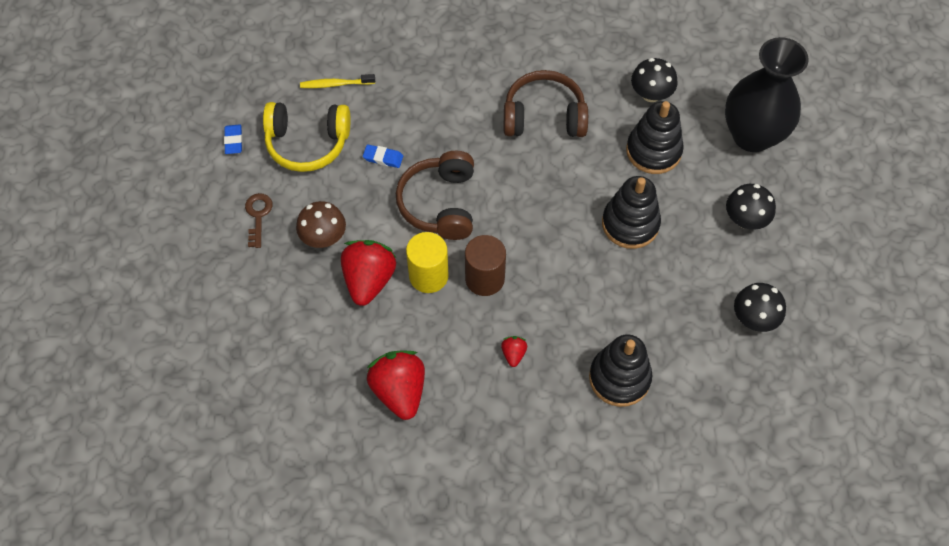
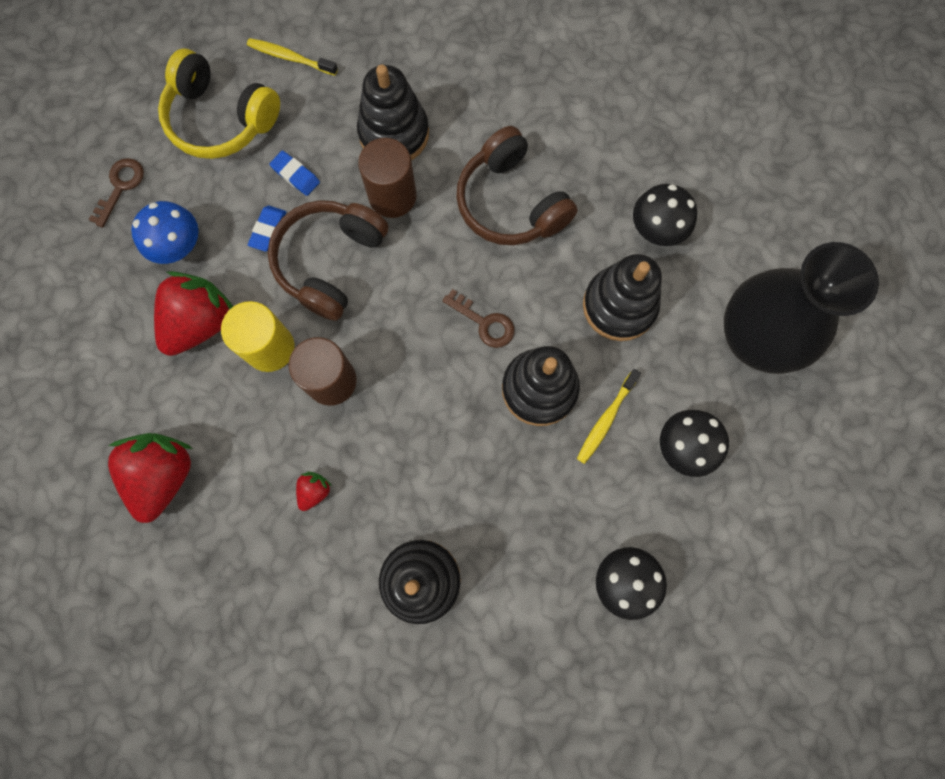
camera: 25 degrees right, 15 degrees up
(233, 141) = (141, 81): blue eraser -> blue eraser (268, 230)
(323, 237) = (178, 245): brown mushroom -> blue mushroom
(438, 104) = (394, 133): none -> black stacking toy
(460, 144) = (392, 196): none -> brown cylinder
(544, 116) = (510, 203): brown headphones -> brown headphones turned 150 degrees counterclockwise
(569, 198) = (484, 322): none -> brown key
(685, 224) = (606, 419): none -> yellow toothbrush

